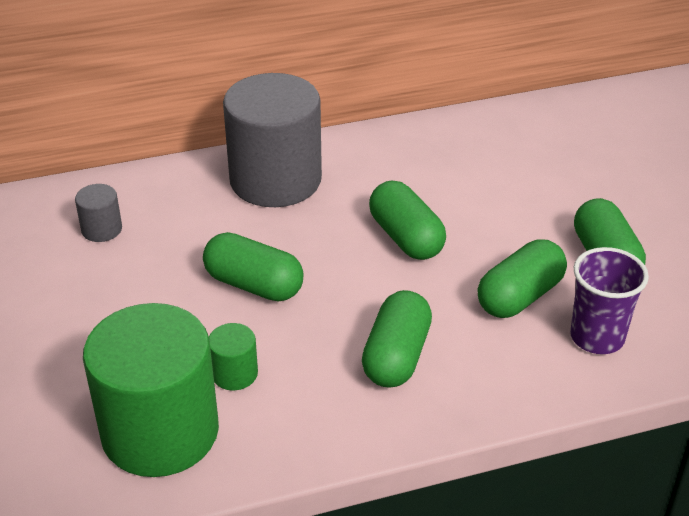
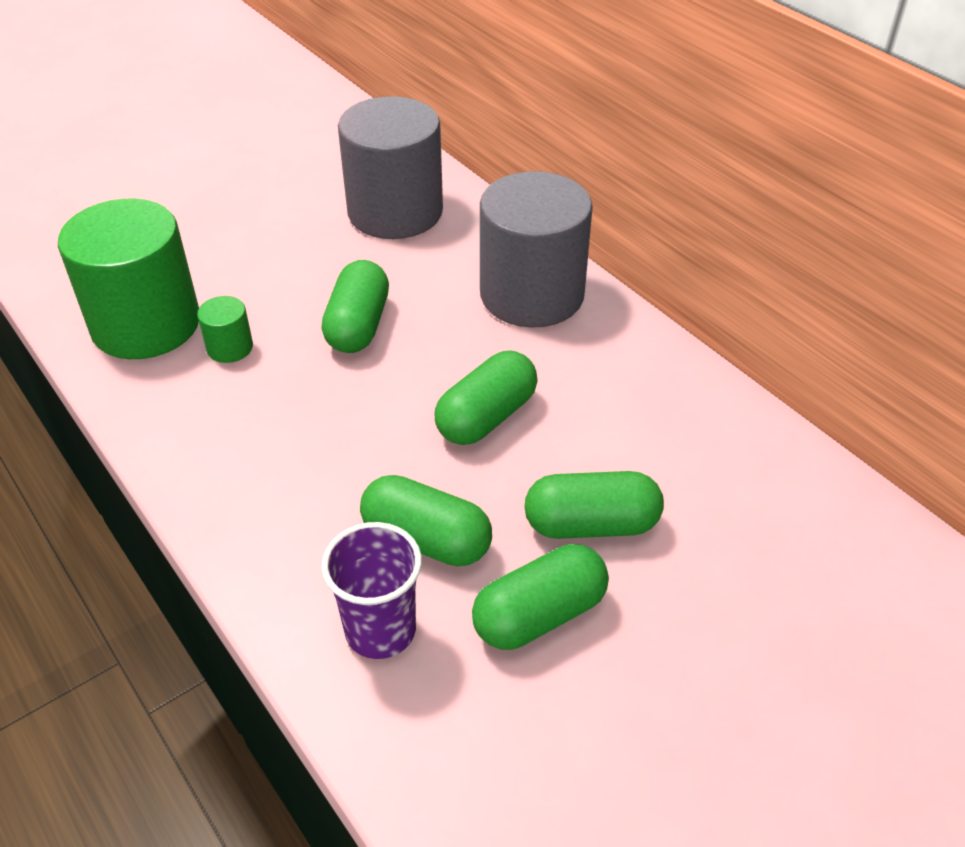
camera: 70 degrees right, 5 degrees up
(102, 229) = (395, 212): grey cylinder -> grey cylinder, size x2.39
(396, 356) = (288, 454): green capsule -> green capsule (591, 524)

